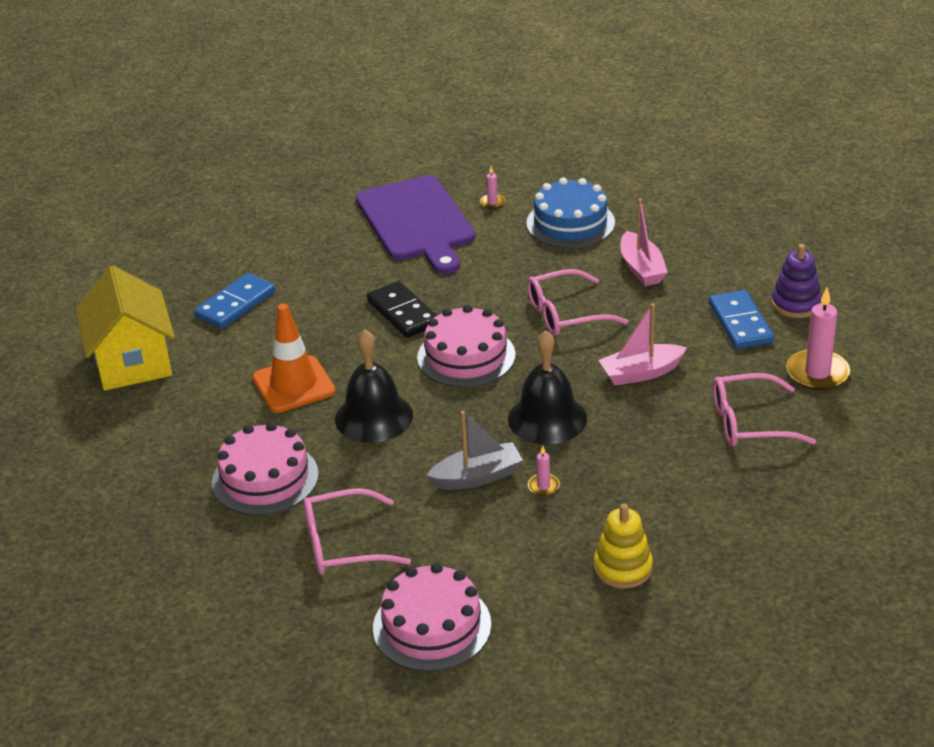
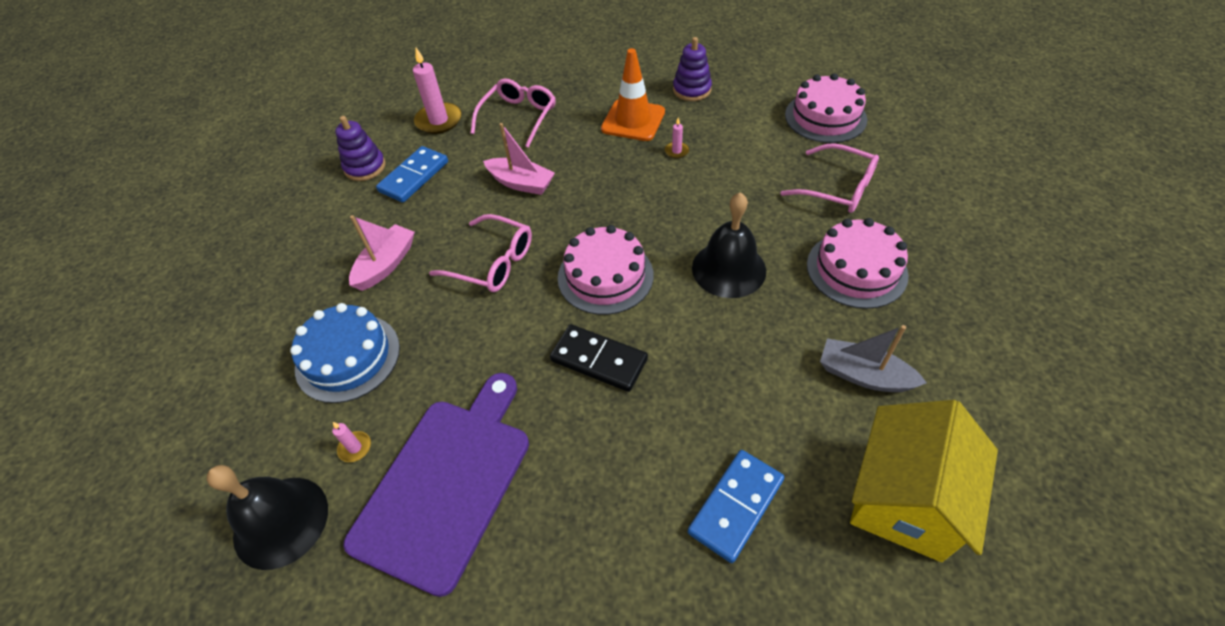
camera: 135 degrees left, 15 degrees up
(235, 304) = (736, 506): blue domino -> blue domino turned 45 degrees counterclockwise
(293, 385) = (764, 346): orange traffic cone -> orange traffic cone (633, 120)
(403, 313) = (599, 360): black domino -> black domino turned 75 degrees counterclockwise
(477, 477) = (708, 180): grey boat -> grey boat (863, 375)
(547, 418) = (618, 190): black bell -> black bell (281, 521)
(623, 568) = (692, 90): yellow stacking toy -> purple stacking toy
(750, 422) = (518, 117): pink glasses -> pink glasses turned 105 degrees counterclockwise

